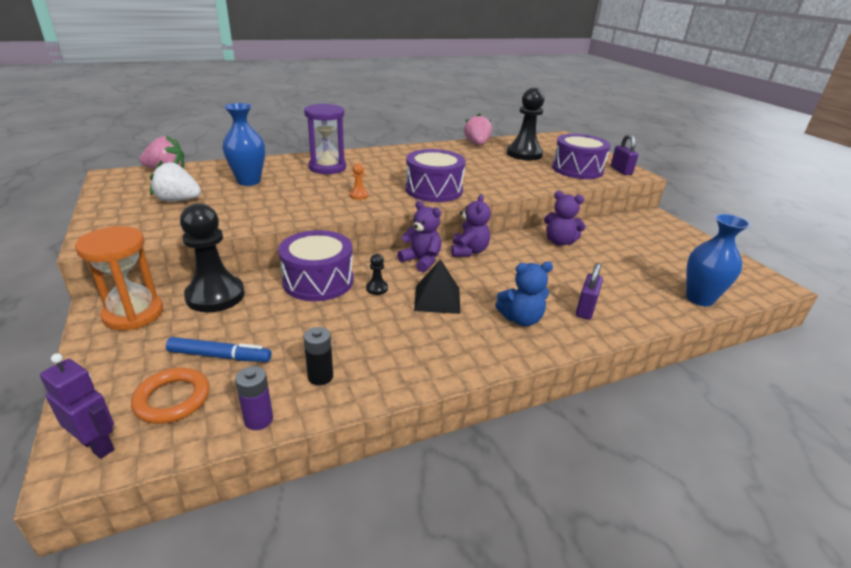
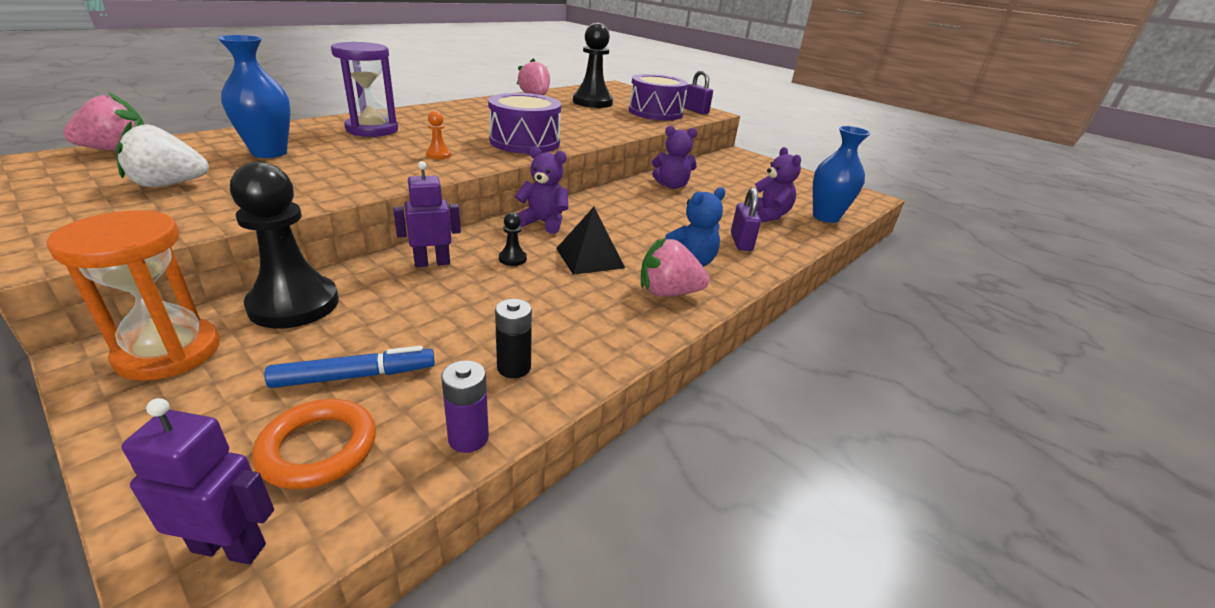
camera: 25 degrees left, 0 degrees up
(318, 281) = (432, 263): purple drum -> purple robot
(469, 251) = (588, 206): purple teddy bear -> purple teddy bear (768, 215)
(480, 343) = (668, 293): none -> pink strawberry

